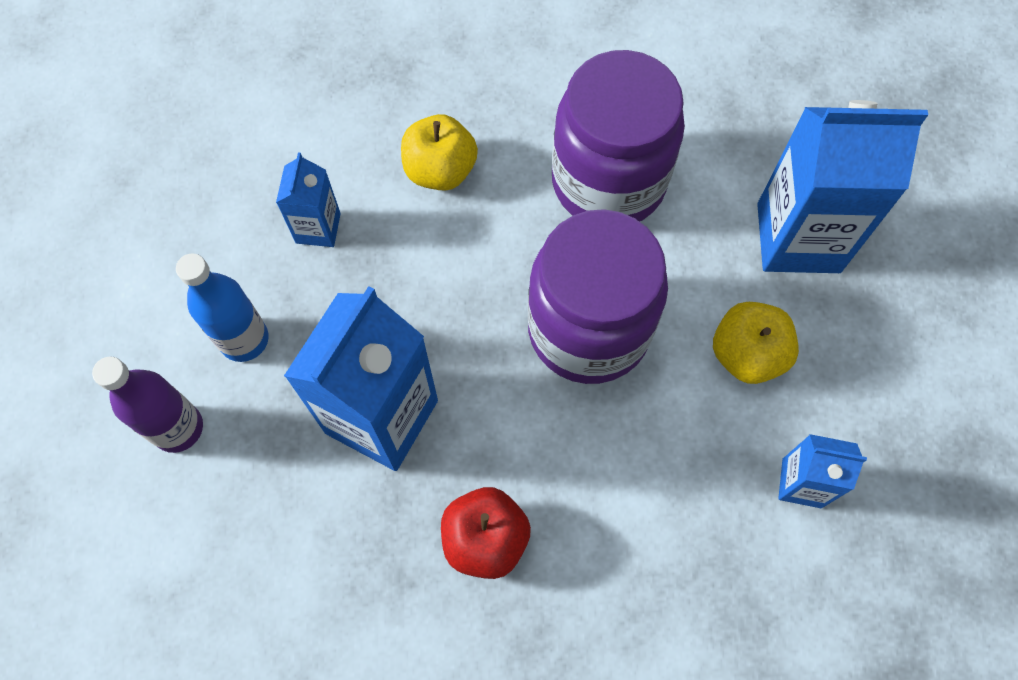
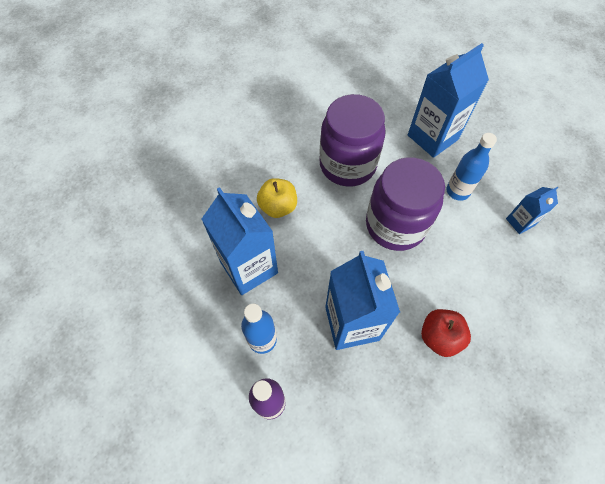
camera: 40 degrees left, 5 degrees down
(318, 228) = (249, 267): blue carton -> blue carton, size x1.98
(747, 355) = (457, 191): yellow apple -> blue bottle

